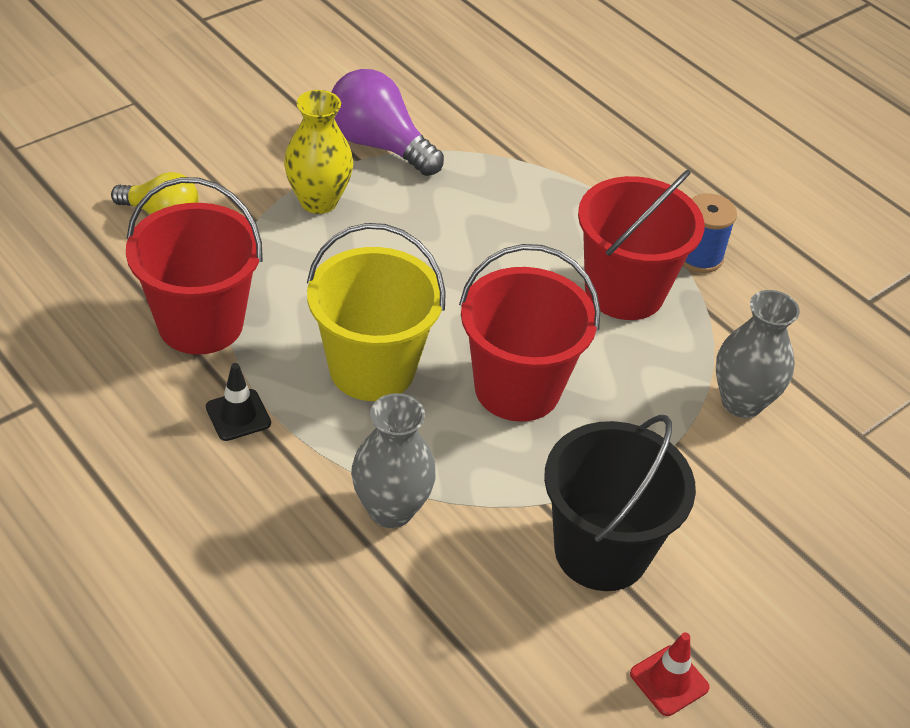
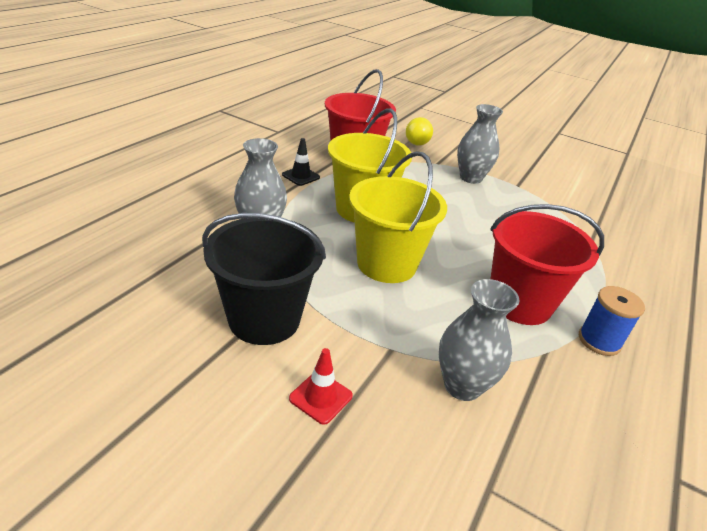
camera: 70 degrees right, 10 degrees down
(318, 201) = (470, 178): yellow vase -> grey vase
(379, 145) = (536, 190): purple light bulb -> none
(517, 388) = (386, 264): red bucket -> yellow bucket
(669, 680) = (153, 370): red traffic cone -> red traffic cone (320, 397)

